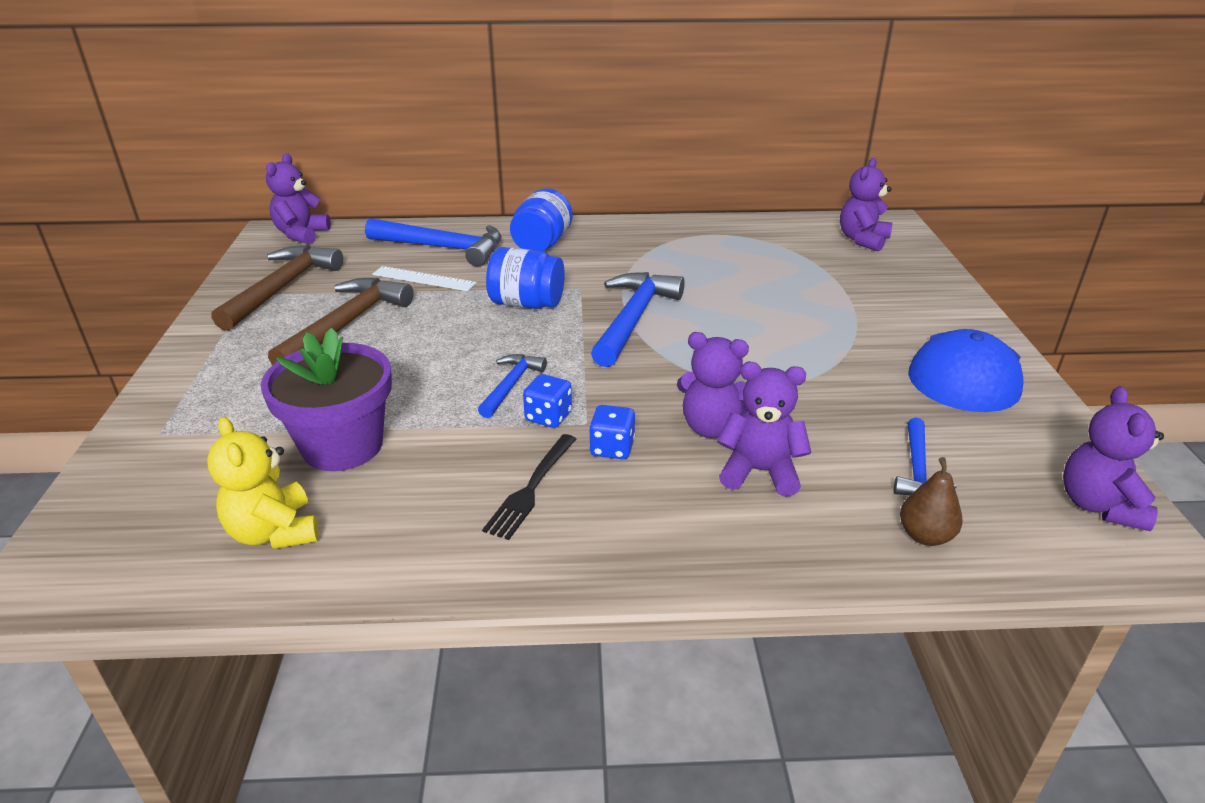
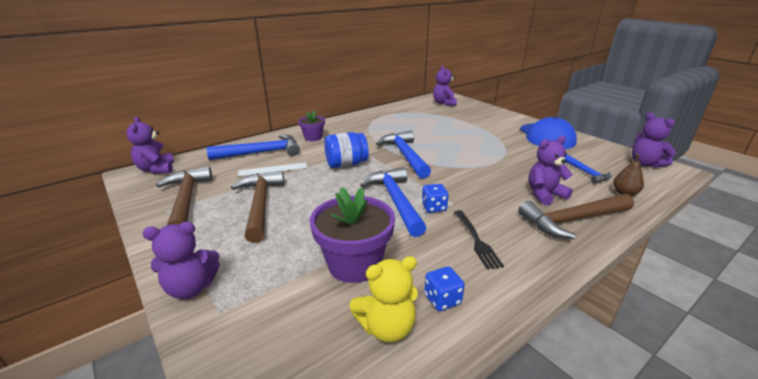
camera: 35 degrees left, 5 degrees down
(274, 532) = (387, 327): yellow teddy bear -> yellow teddy bear turned 45 degrees counterclockwise
(511, 385) = (395, 201): blue hammer -> blue hammer, size x1.81
(542, 244) = (313, 137): blue jar -> purple flower pot
(612, 448) = (480, 209): blue dice -> blue dice (442, 299)
(712, 427) = (502, 185): purple teddy bear -> purple teddy bear (191, 288)
(732, 531) = (573, 220): none -> brown hammer

